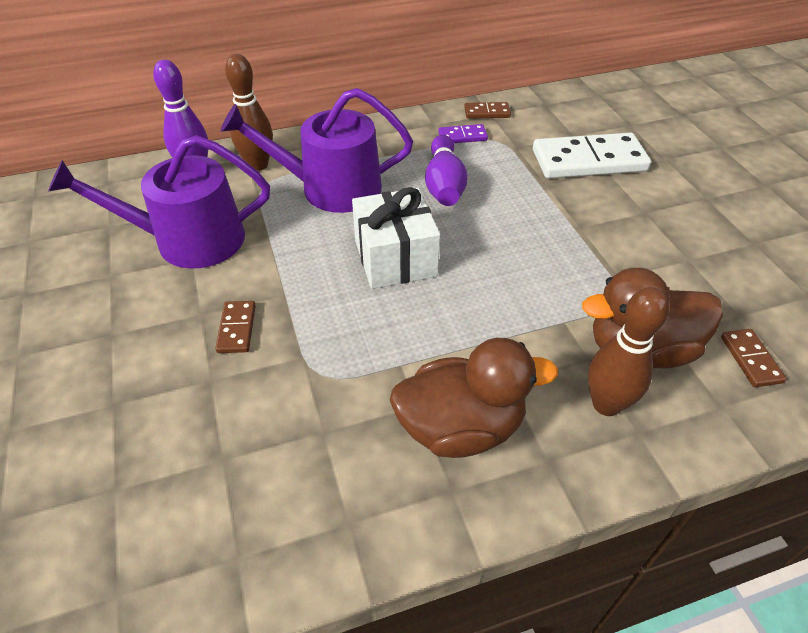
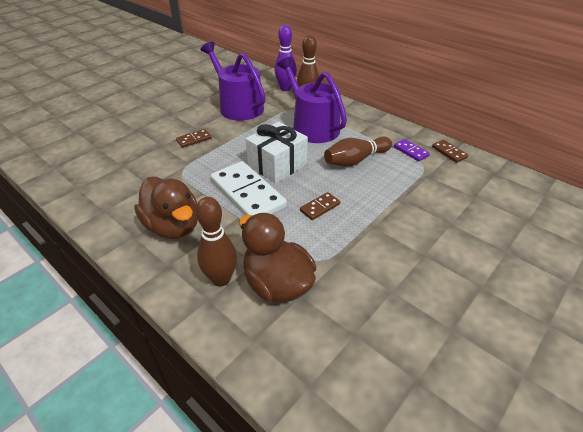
camera: 60 degrees right, 5 degrees down
(444, 184) = (355, 160): purple bowling pin -> brown bowling pin
(589, 161) = (452, 211): white domino -> white domino (247, 194)
(750, 359) = (310, 348): brown domino -> brown domino (320, 207)

